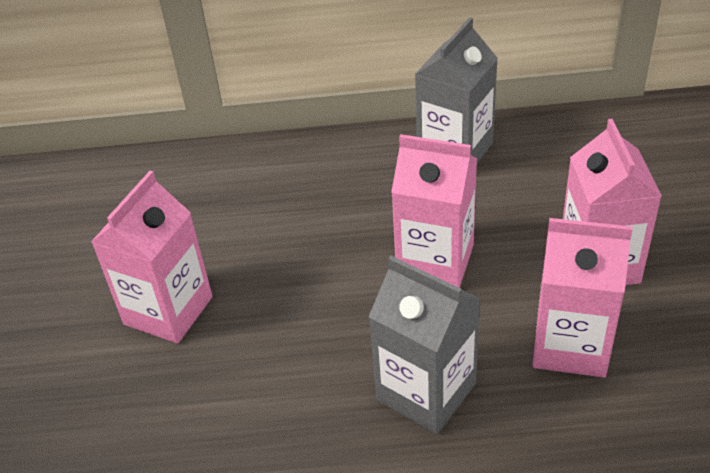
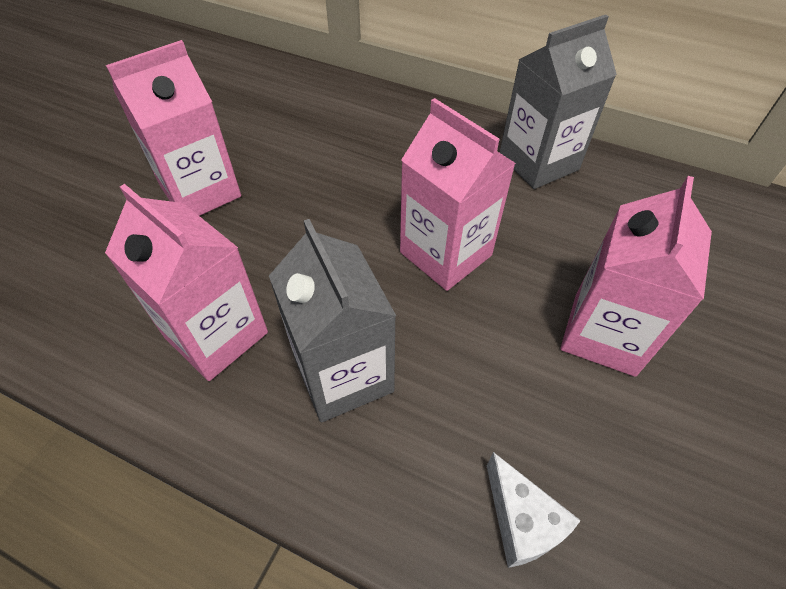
camera: 25 degrees right, 10 degrees up
(570, 345) = (515, 403): pink carton -> pink carton (216, 335)
(630, 419) = (521, 522): none -> white cheese

